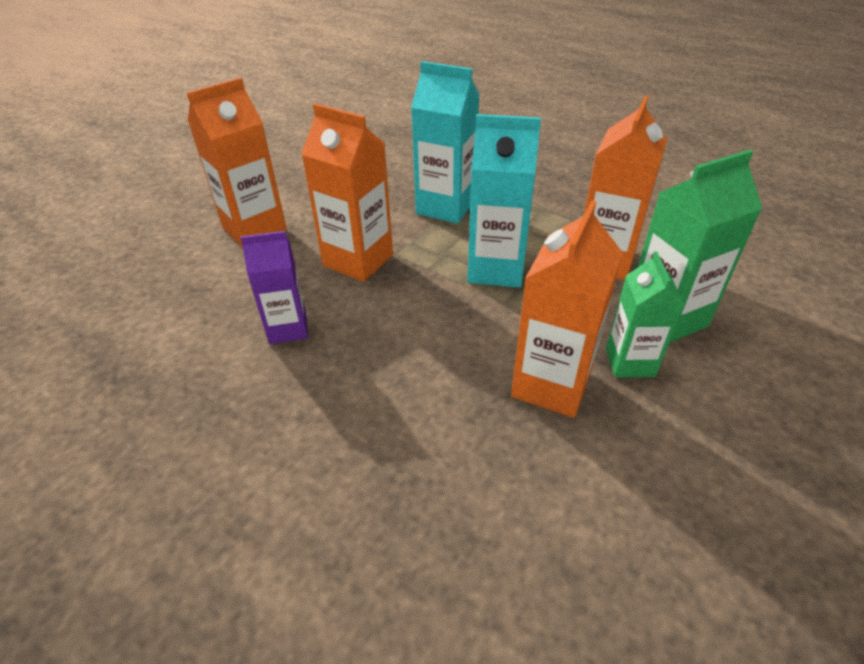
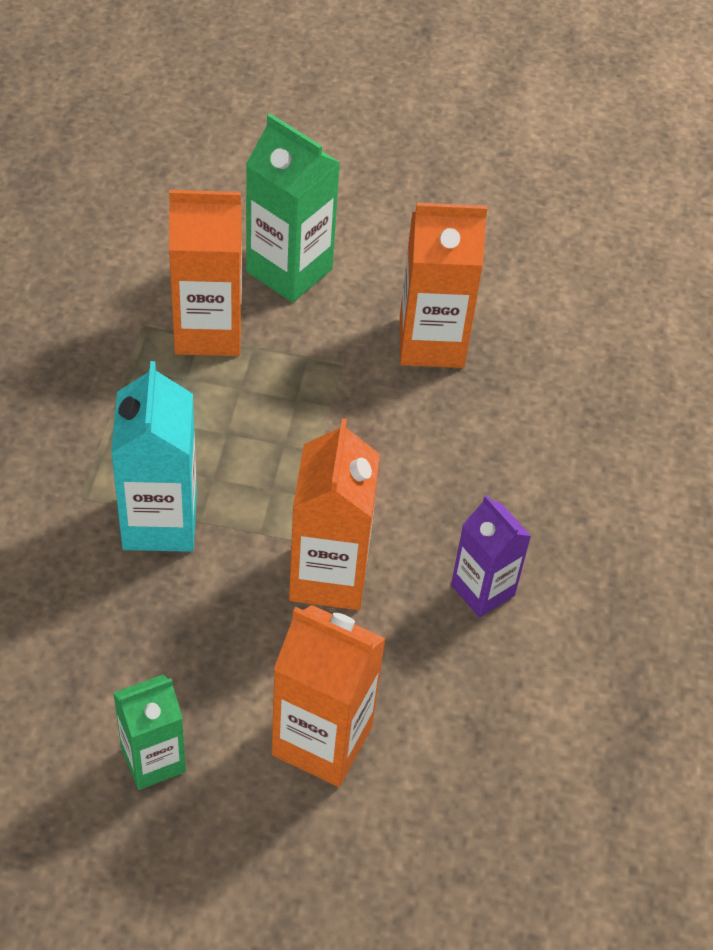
camera: 120 degrees left, 10 degrees up
(496, 269) = (276, 427): turquoise carton -> none
(630, 362) = (369, 291): green carton -> green carton (153, 760)

